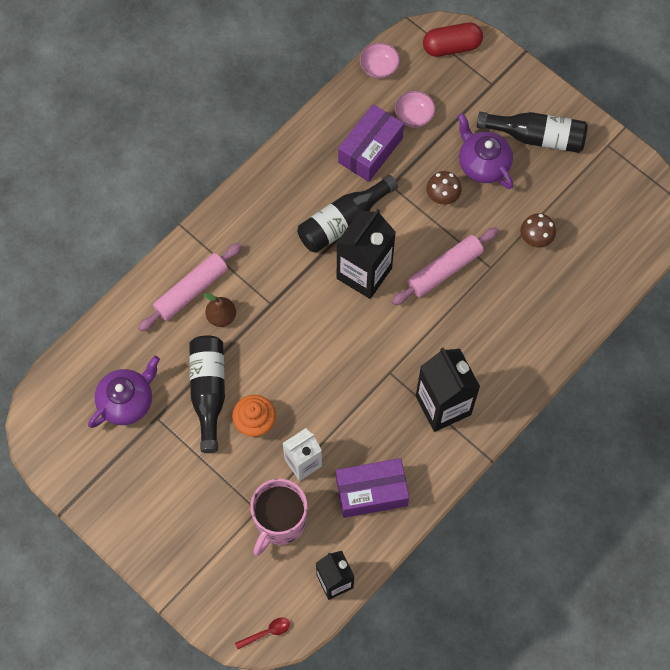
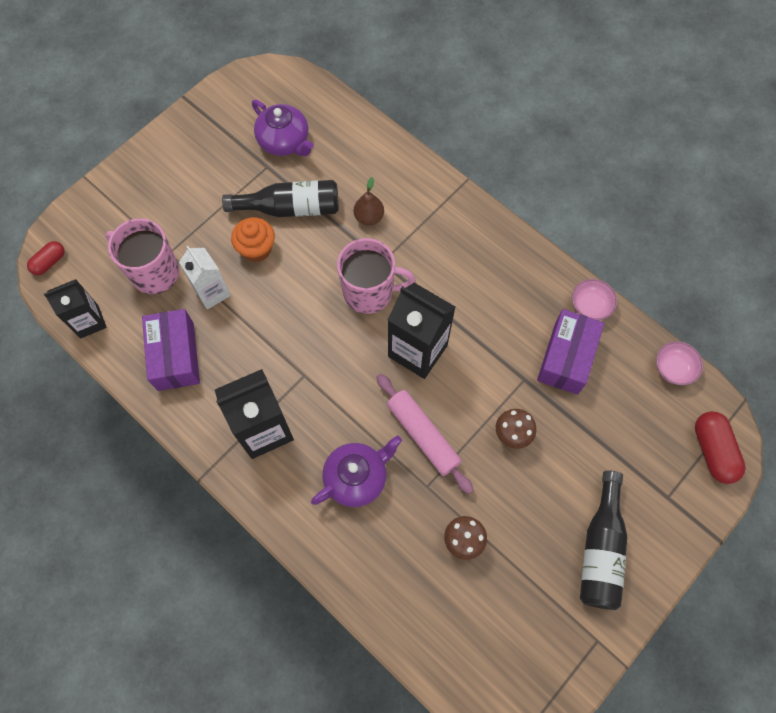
camera: 90 degrees right, 0 degrees up
(191, 290) = (397, 190): pink rolling pin -> none
(267, 632) = (49, 262): red spoon -> red capsule
(304, 315) = (369, 292): none -> pink mug
(343, 221) = (478, 330): black bottle -> none
(370, 150) = (566, 358): purple box -> purple box turned 75 degrees clockwise
(414, 116) = (615, 406): pink bowl -> pink bowl (590, 306)
(483, 164) = (559, 482): purple teapot -> purple teapot (357, 477)

